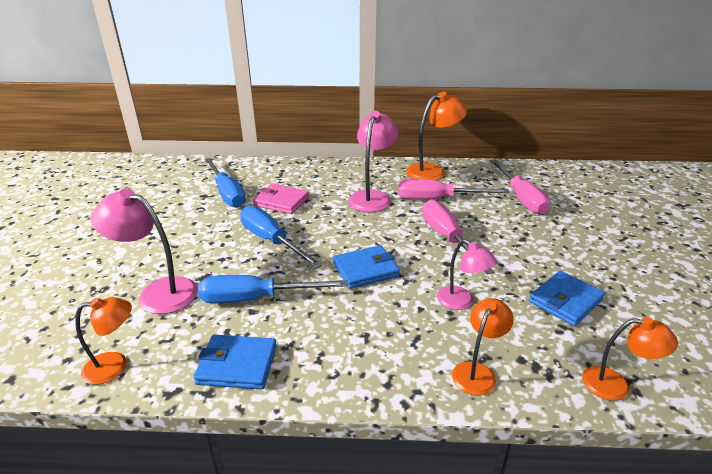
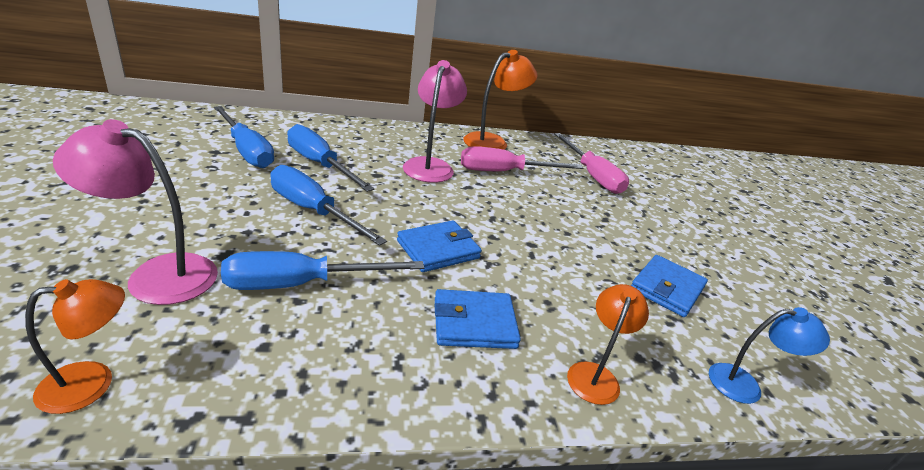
camera: 15 degrees left, 0 degrees up
(237, 365) = (285, 375): blue wallet -> blue wallet (474, 323)
(281, 201) = (320, 164): pink wallet -> blue screwdriver
(447, 238) = (525, 215): pink screwdriver -> none
(461, 302) = (557, 289): pink lamp -> none
(616, 385) = (745, 385): orange lamp -> blue lamp

